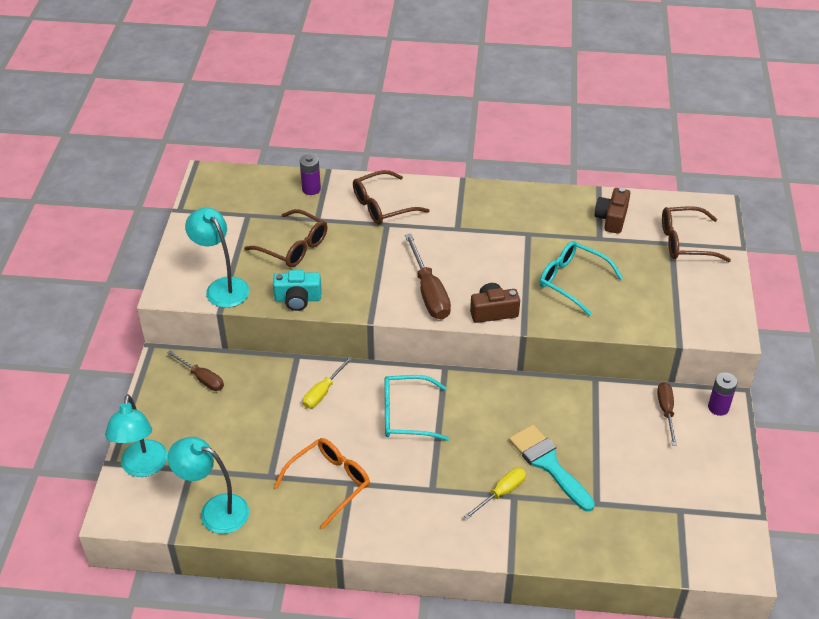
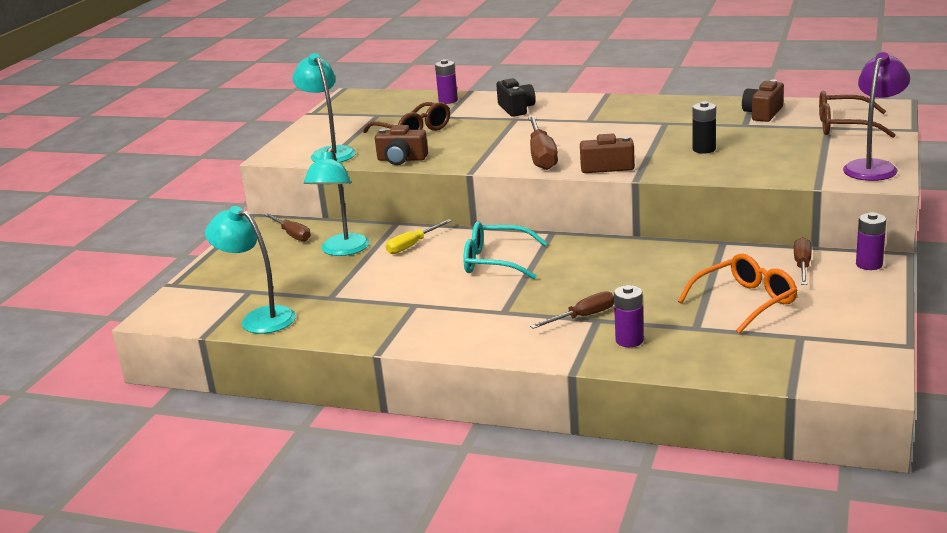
camera: 15 degrees right, 20 degrees down
(143, 467) = (202, 288): turquoise lamp -> turquoise lamp (342, 250)
(298, 299) = (401, 159): turquoise camera -> brown camera
(329, 483) = (391, 304): orange glasses -> orange glasses (745, 302)
(382, 206) = (516, 109): brown glasses -> black camera
(501, 493) = (583, 317): yellow screwdriver -> brown screwdriver
(547, 524) = (629, 340): none -> purple battery
(548, 464) = (646, 298): turquoise brush -> none
(572, 281) = (704, 149): turquoise glasses -> black battery
(719, 310) = (873, 167): none -> purple lamp

